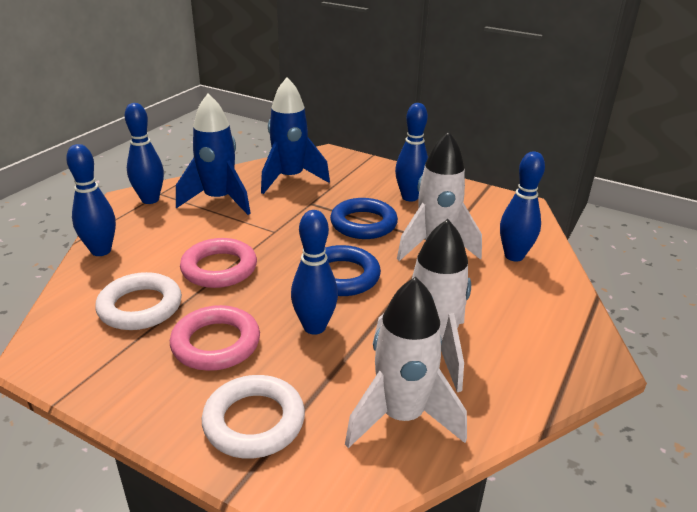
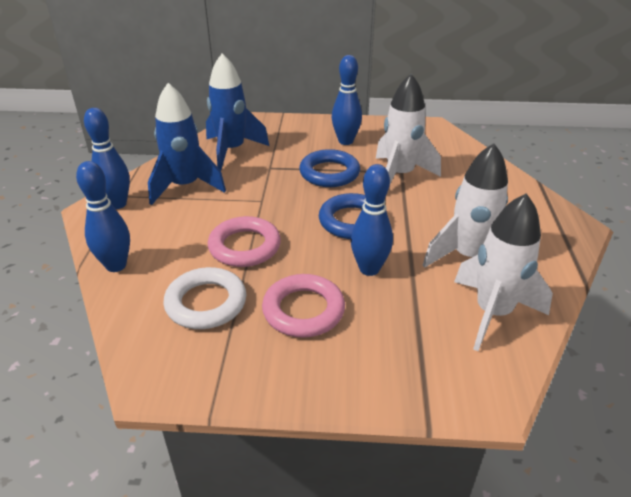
camera: 25 degrees left, 5 degrees up
(254, 421) = (393, 360): white ring -> none
(514, 256) = (461, 167): blue bowling pin -> none

